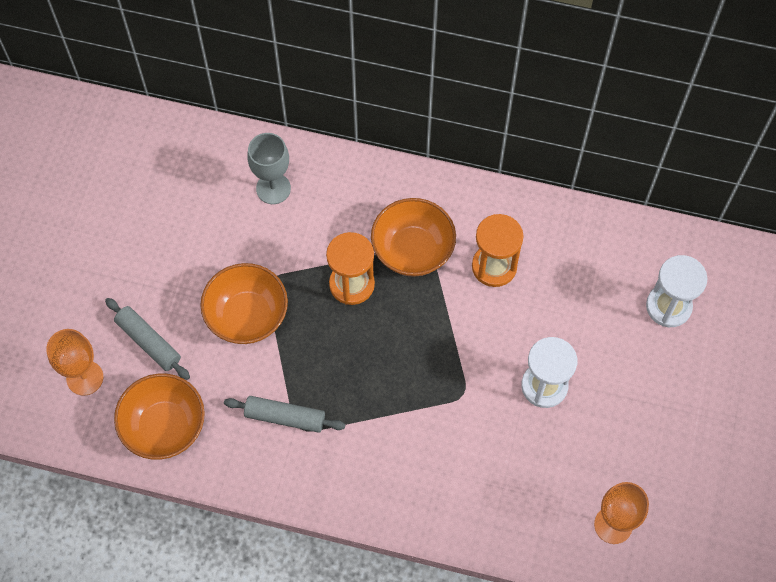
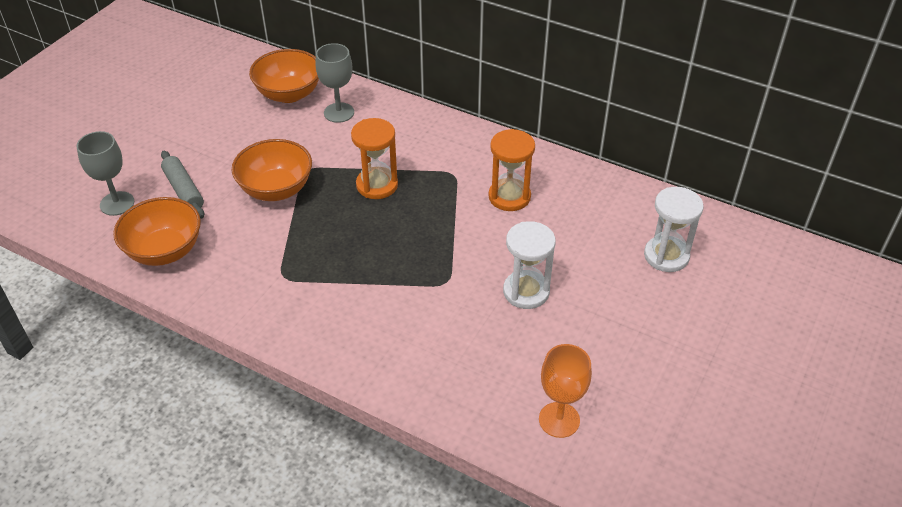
camera: 15 degrees right, 20 degrees down
(85, 378) = (117, 203): orange goblet -> grey goblet
(285, 417) = (274, 265): grey rolling pin -> none
(412, 251) = (440, 173): orange bowl -> orange bowl (289, 94)

